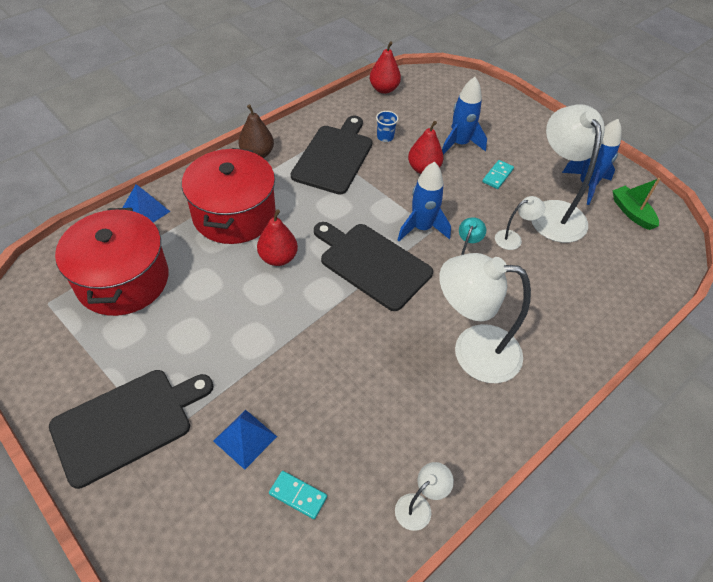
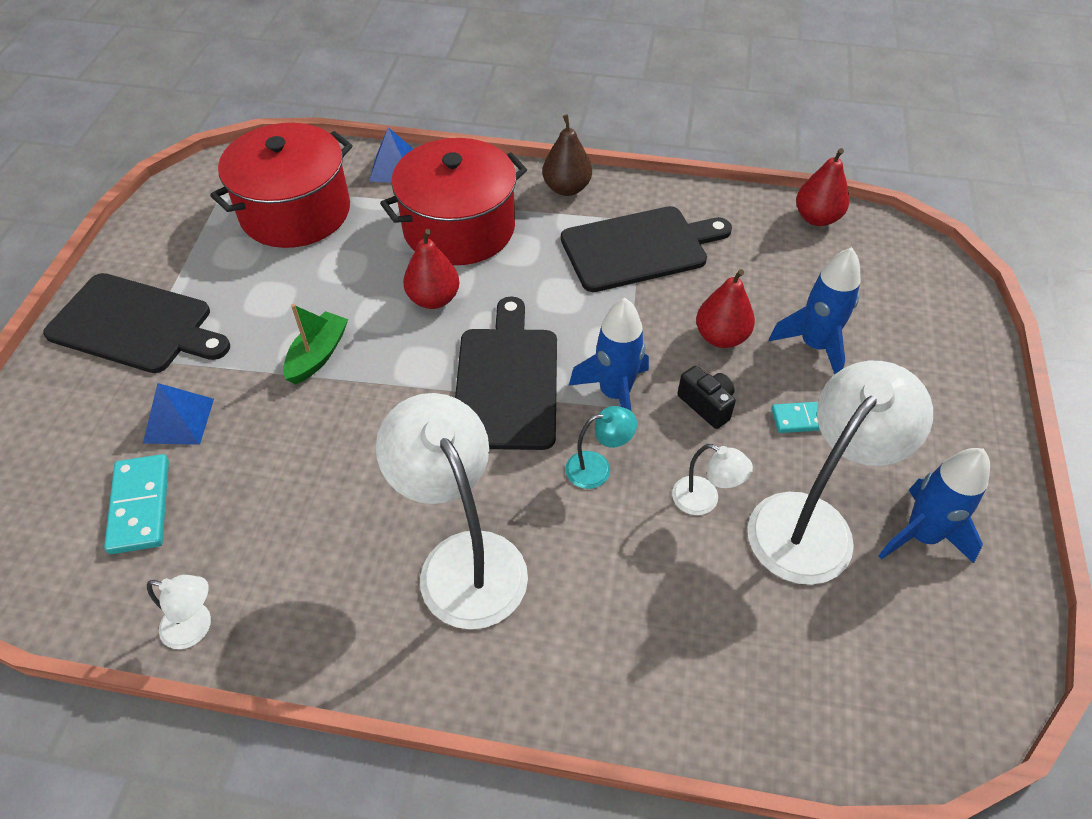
camera: 55 degrees right, 0 degrees up
(298, 495) = (140, 506): turquoise domino -> turquoise domino, size x1.53
(385, 137) = (731, 270): blue cup -> none
(459, 201) = (707, 405): none -> black camera
(631, 212) = (934, 627): green boat -> green boat (318, 355)

